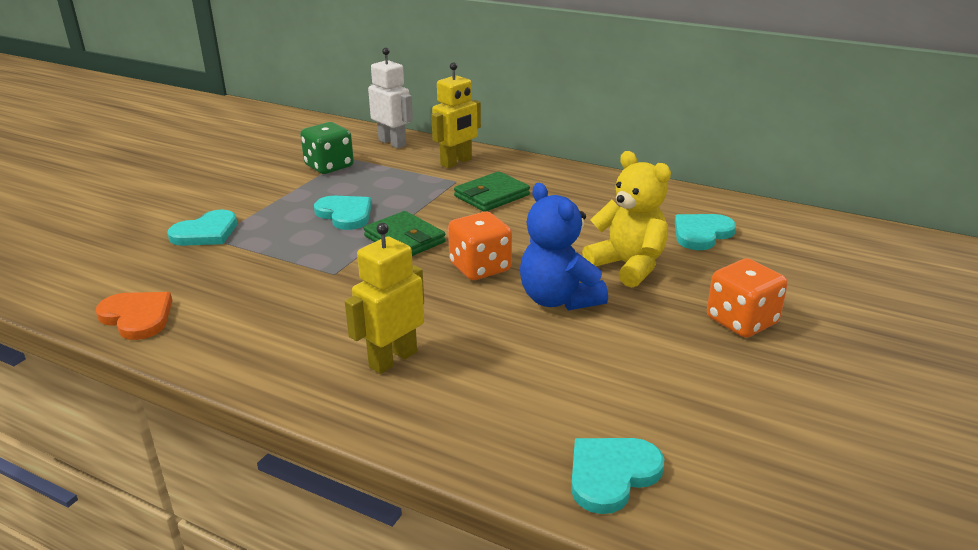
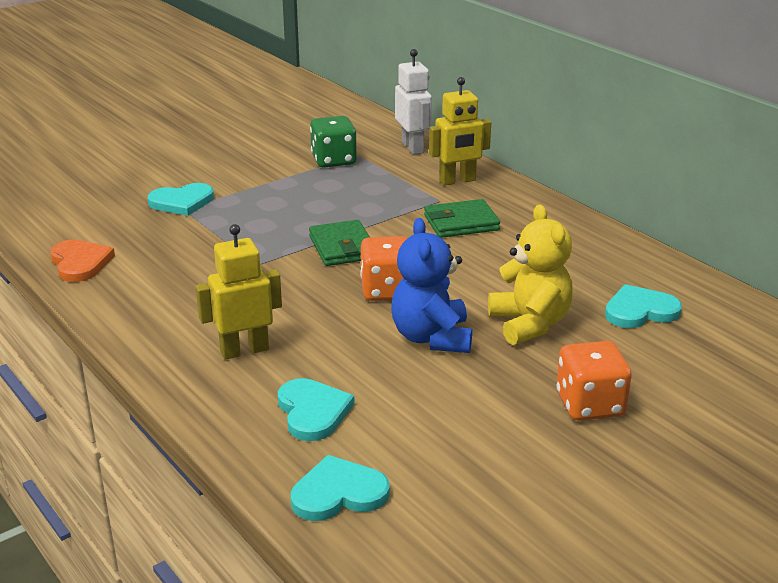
camera: 25 degrees right, 0 degrees up
(345, 214) = (310, 211): turquoise heart -> turquoise heart (313, 412)

